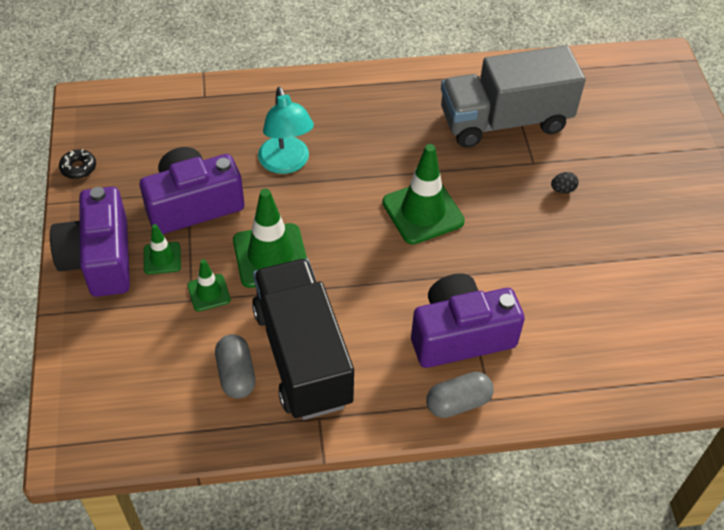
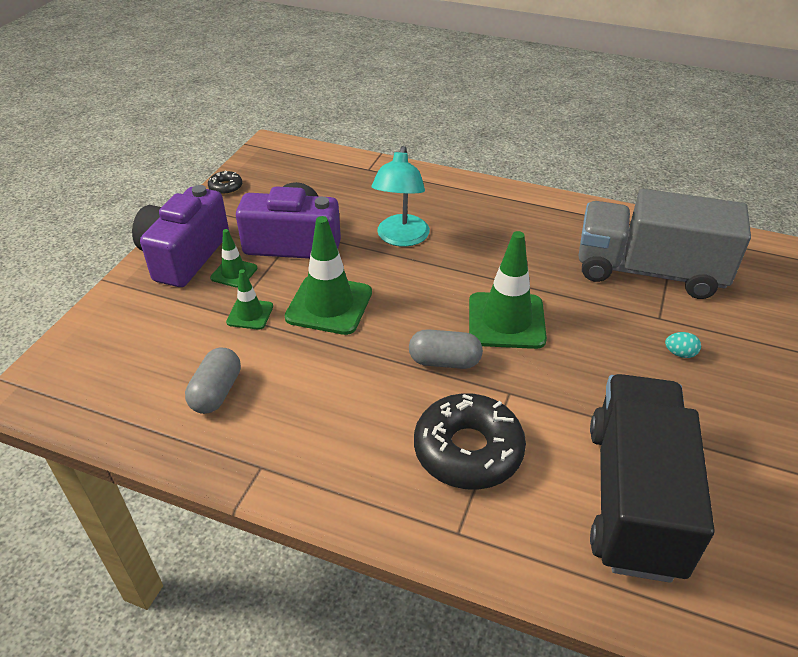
camera: 30 degrees right, 10 degrees down
(302, 356) = (290, 402): black truck -> black truck (633, 497)
(458, 403) = (418, 519): grey capsule -> grey capsule (444, 361)
(460, 335) = (468, 450): purple camera -> black donut
(562, 189) = (679, 353): black egg -> turquoise egg

